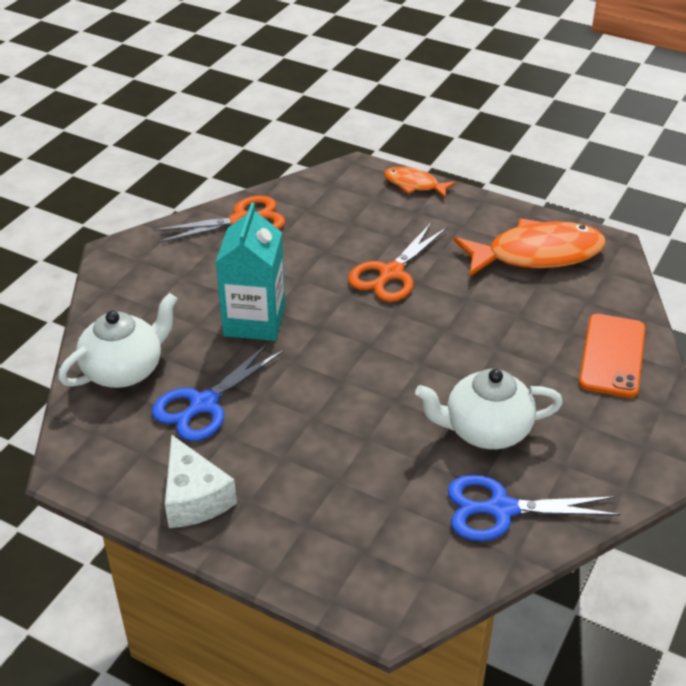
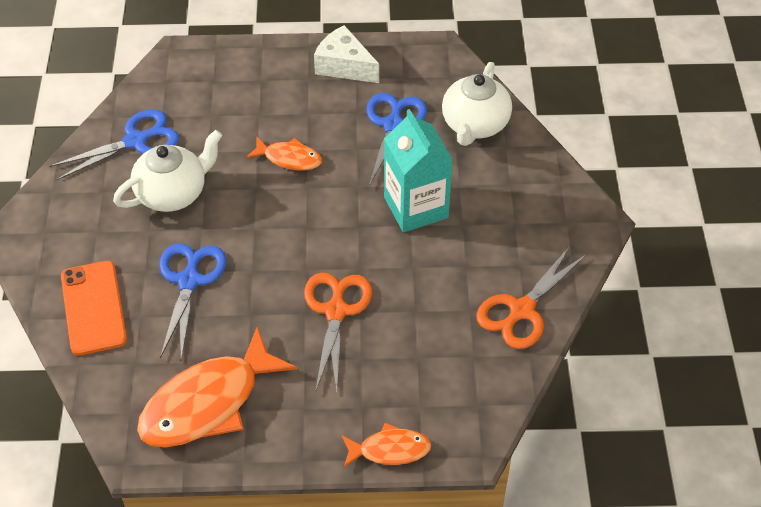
camera: 150 degrees right, 10 degrees up
(339, 415) = (289, 158): none -> orange fish
(509, 343) = (189, 280): none -> blue scissors

